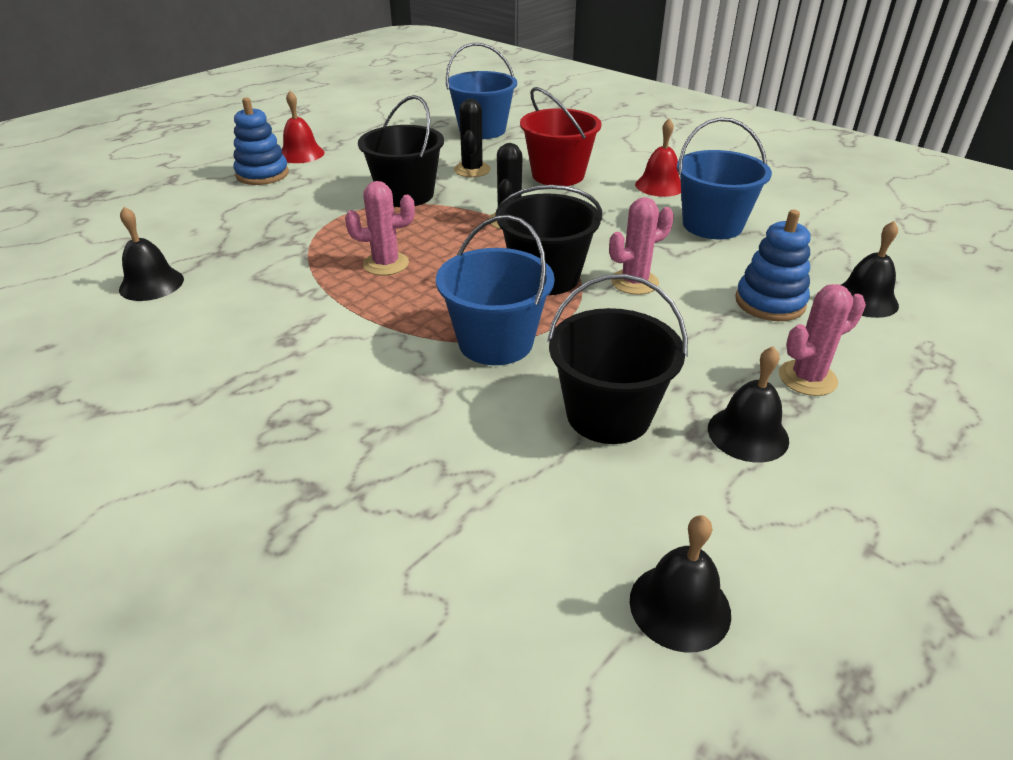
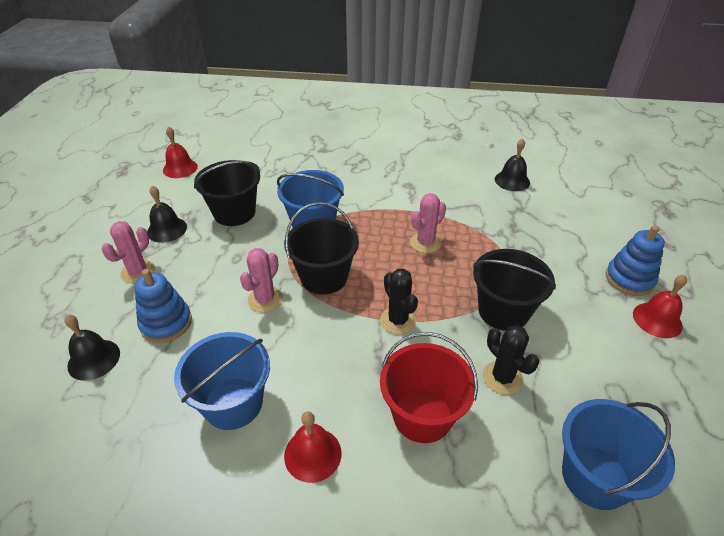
camera: 145 degrees right, 5 degrees up
(679, 606) = (180, 168): black bell -> red bell

